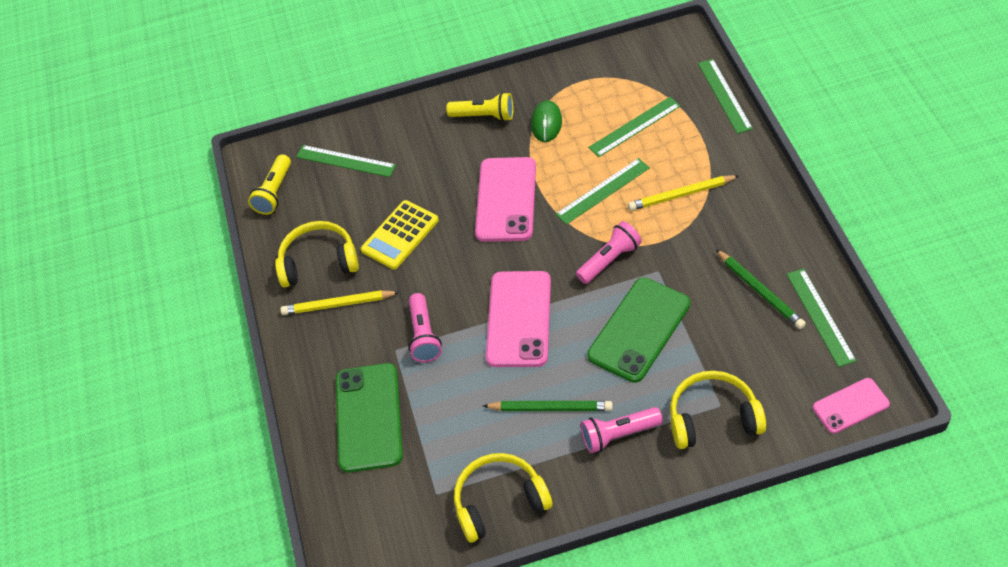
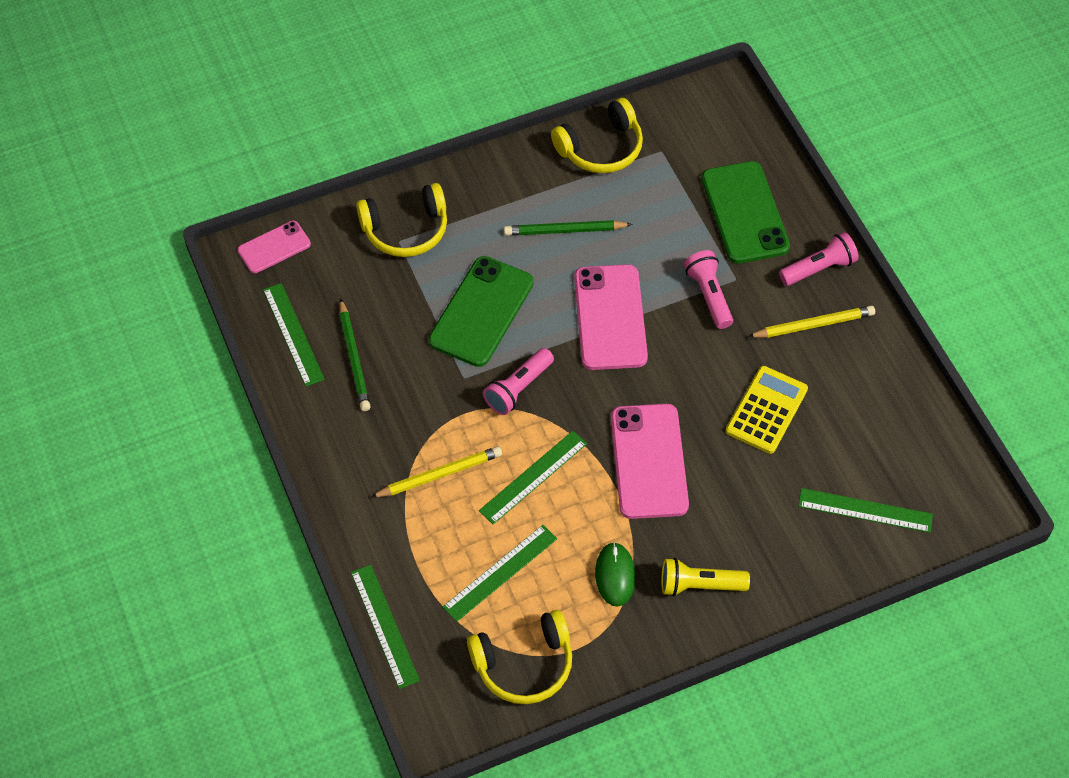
camera: 165 degrees right, 5 degrees up
(274, 192) = (941, 462): yellow flashlight -> none
(319, 262) = (852, 373): yellow headphones -> yellow headphones (524, 664)
(618, 434) = (496, 210): pink flashlight -> pink flashlight (819, 268)
(760, 291) = (354, 358): green pencil -> green pencil turned 150 degrees counterclockwise

